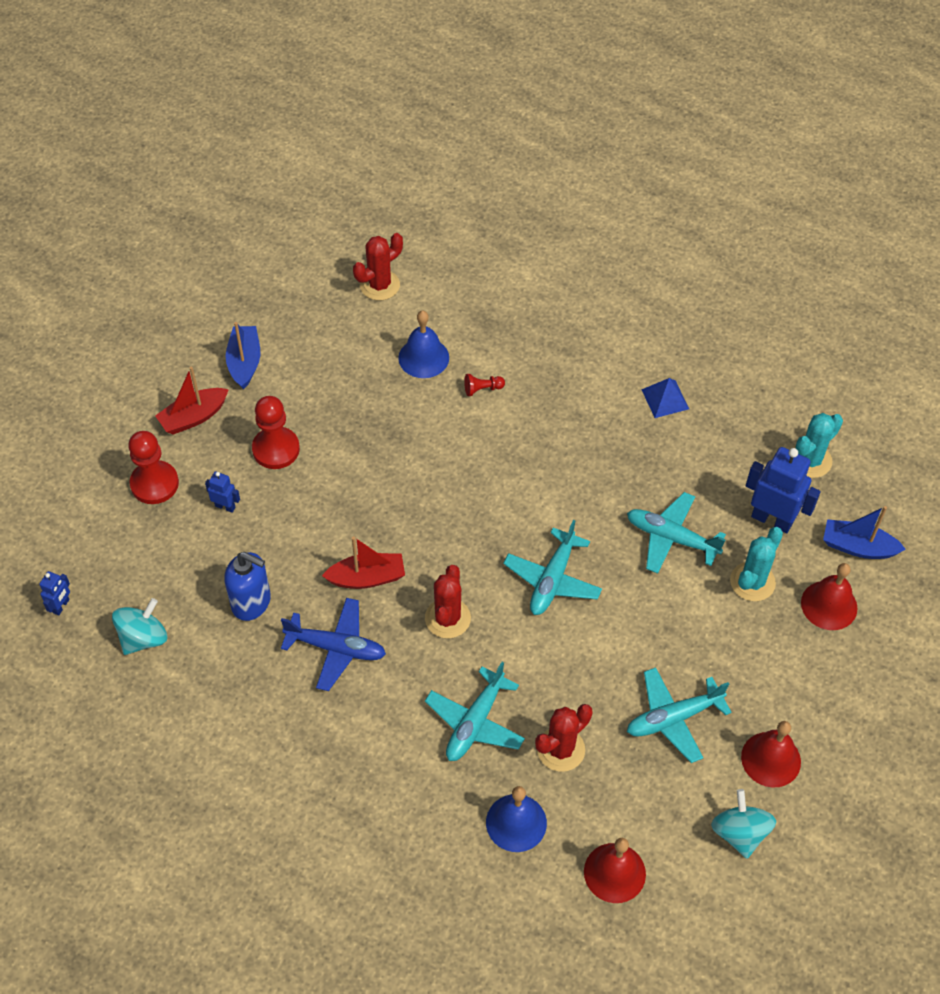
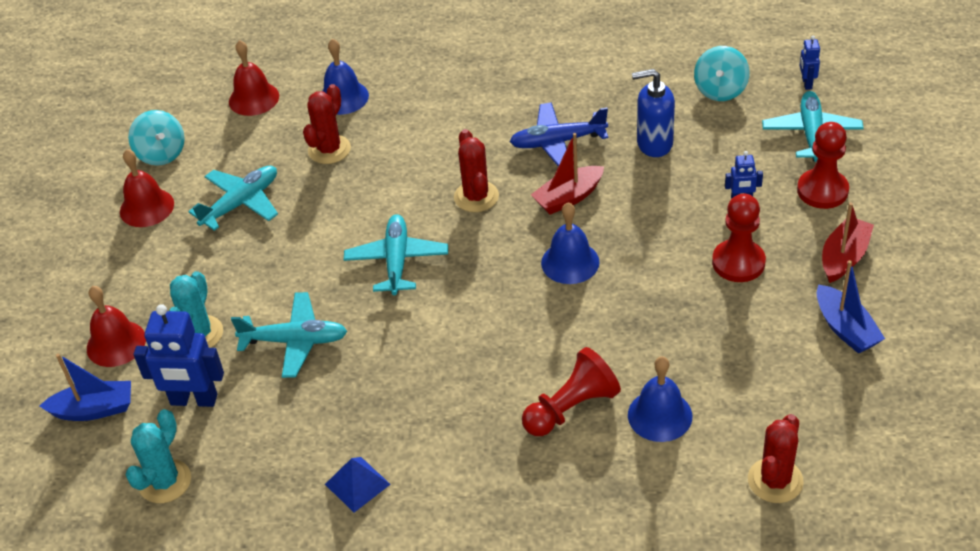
camera: 160 degrees right, 10 degrees down
(407, 511) = (570, 262): none -> blue bell
(475, 722) = (409, 140): turquoise plane -> turquoise plane (811, 134)
(482, 389) = (571, 408): red pawn -> red pawn, size x2.05

